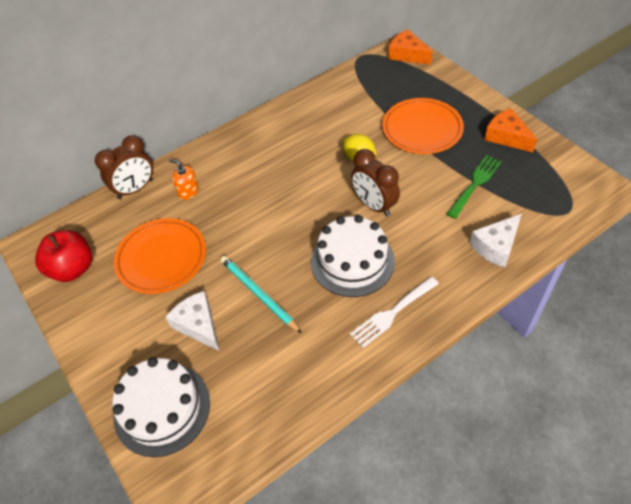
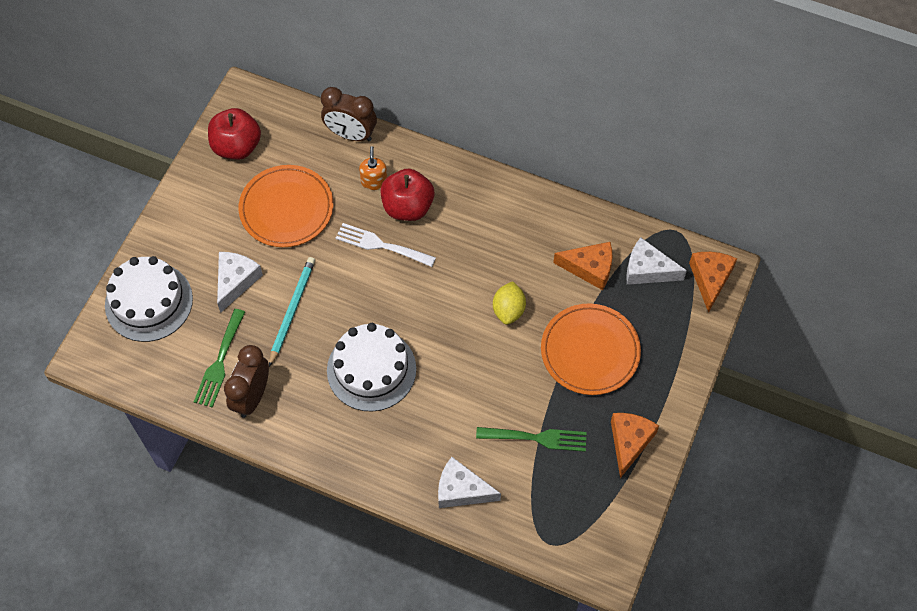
camera: 55 degrees right, 10 degrees up
(228, 180) = (407, 207): none -> red apple
(268, 373) = (220, 361): none -> green fork
(357, 104) = (589, 268): none -> orange cheese
(374, 205) = (452, 355): brown clock -> brown clock (252, 396)
(379, 79) = (647, 270): none -> white cheese
(392, 313) = (332, 431): white fork -> white fork (381, 245)

